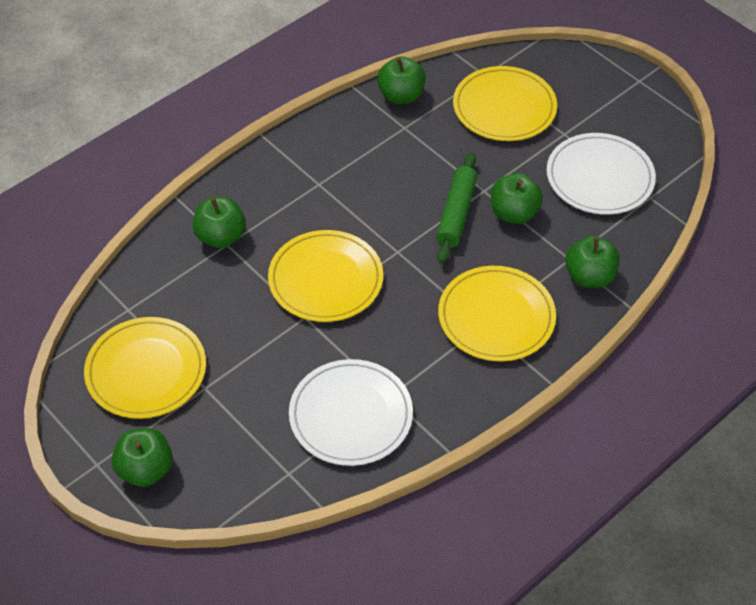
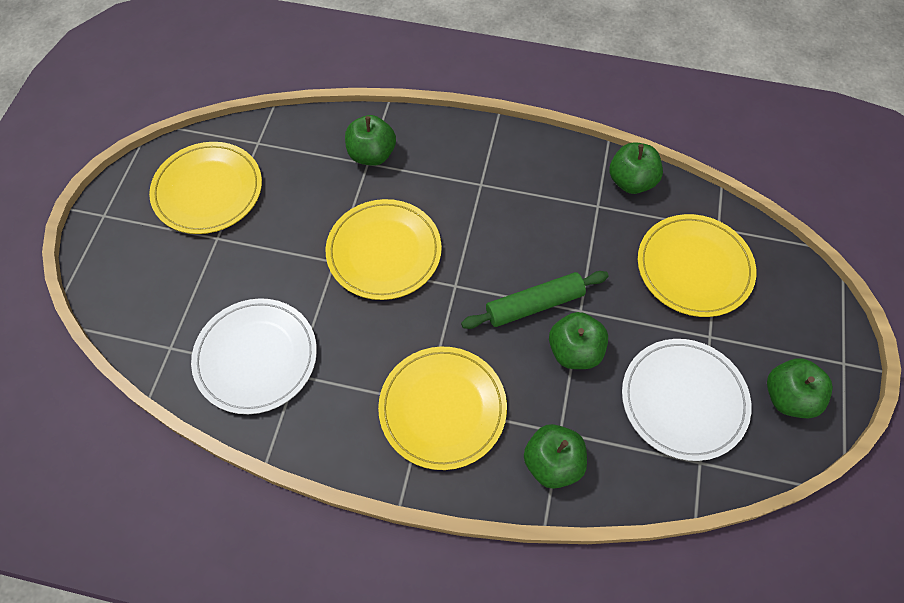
camera: 55 degrees right, 10 degrees up
(145, 469) = (116, 249): green apple -> green apple (788, 397)

